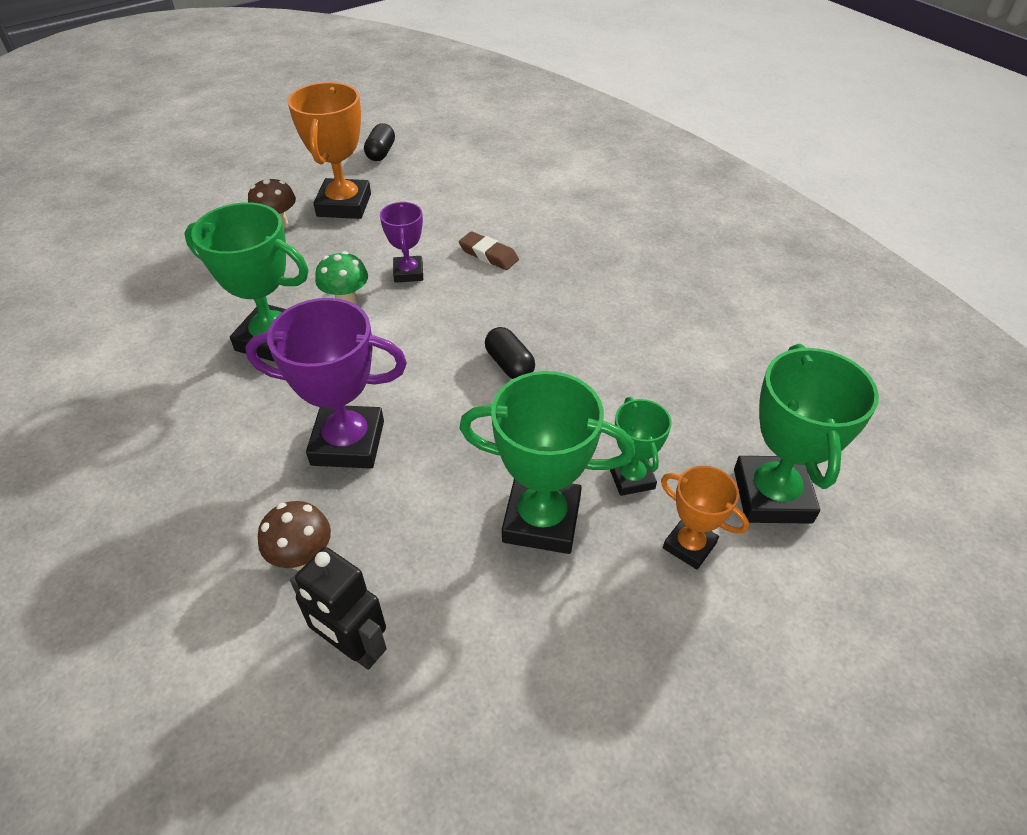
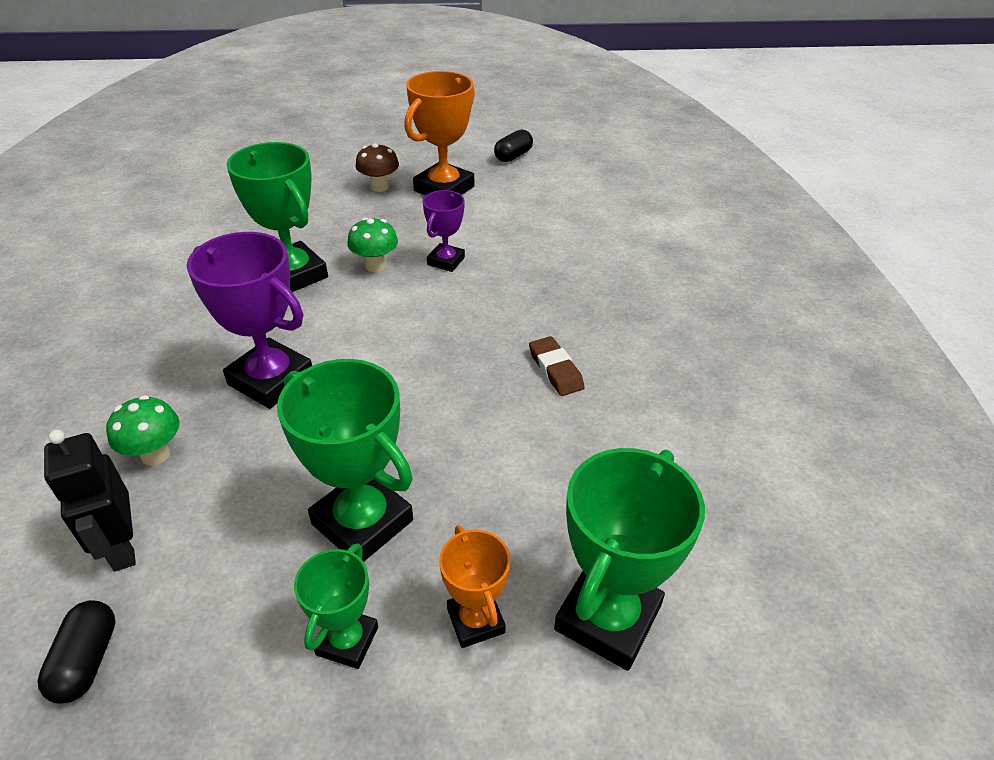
camera: 30 degrees right, 5 degrees down
(303, 557) = (155, 454): brown mushroom -> green mushroom
(488, 255) = (529, 270): brown eraser -> brown eraser (555, 370)
(509, 365) = (460, 372): black capsule -> black capsule (87, 661)
(631, 478) = (478, 526): green trophy -> green trophy (347, 641)

